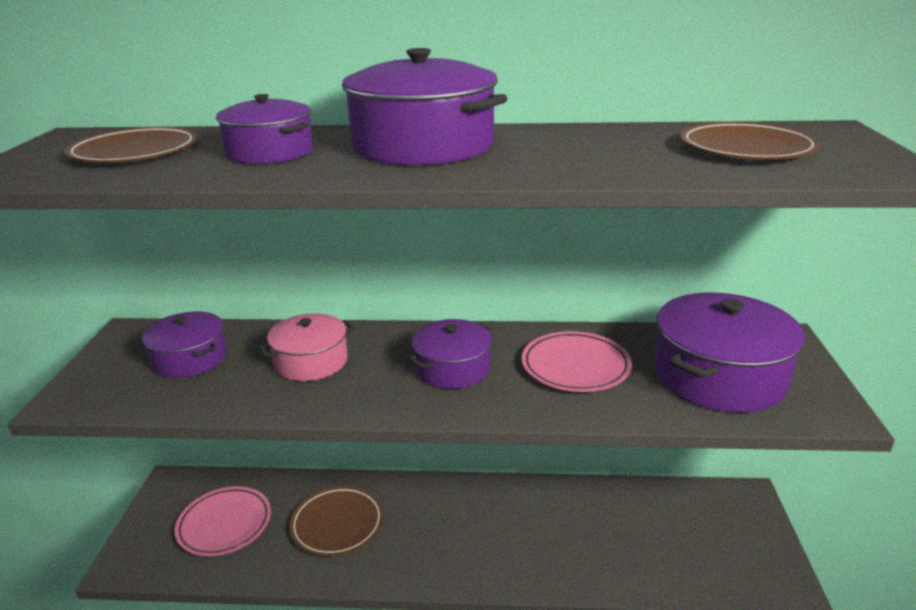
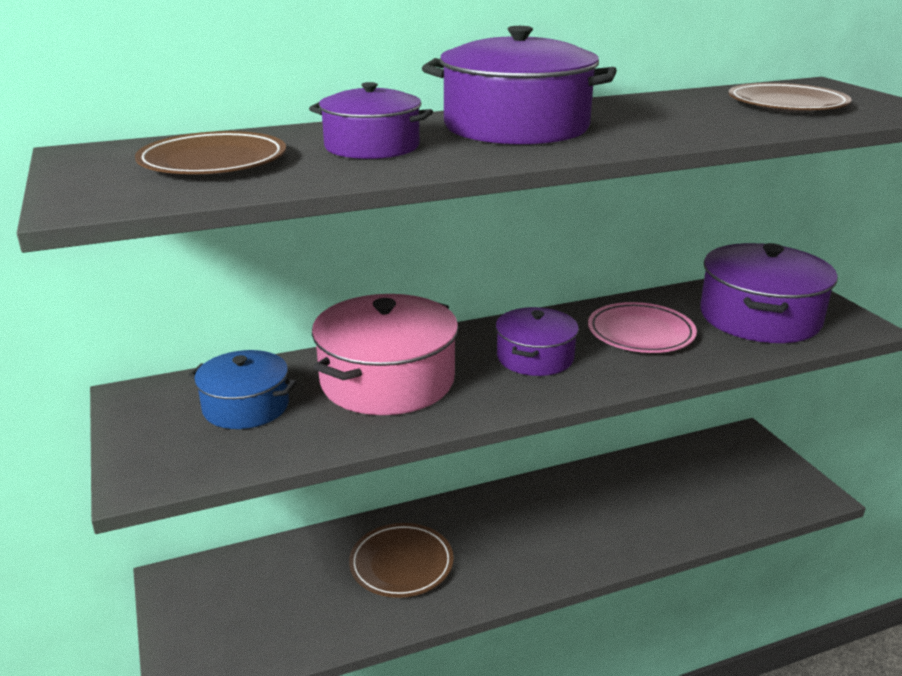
camera: 25 degrees left, 0 degrees up
(189, 359) = (246, 406): purple pot -> blue pot
(224, 524) = (275, 601): pink plate -> none
(311, 361) = (387, 380): pink pot -> pink pot, size x1.66

